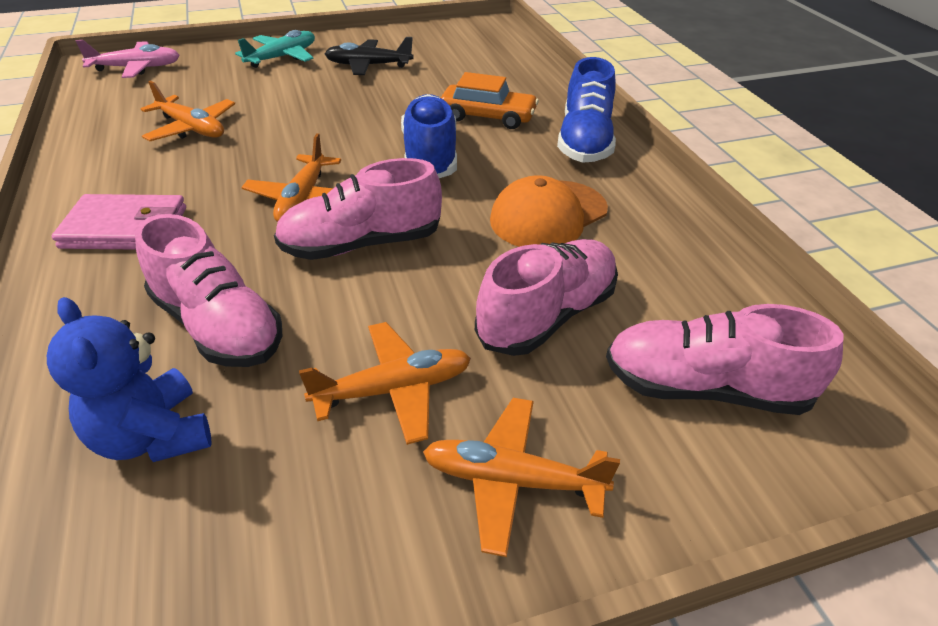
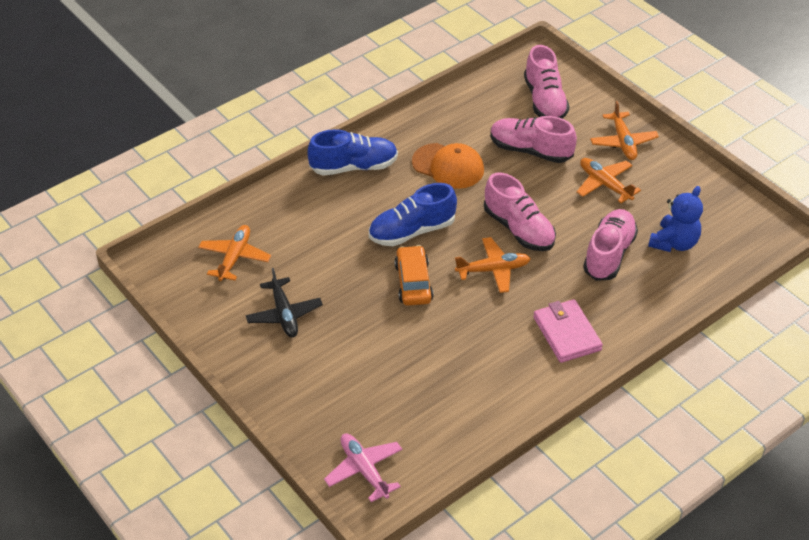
camera: 110 degrees left, 5 degrees up
(192, 128) = (443, 369): orange plane -> orange plane (235, 257)
(282, 57) = (293, 378): turquoise plane -> none
(488, 117) = (342, 219): orange car -> orange car (413, 282)

